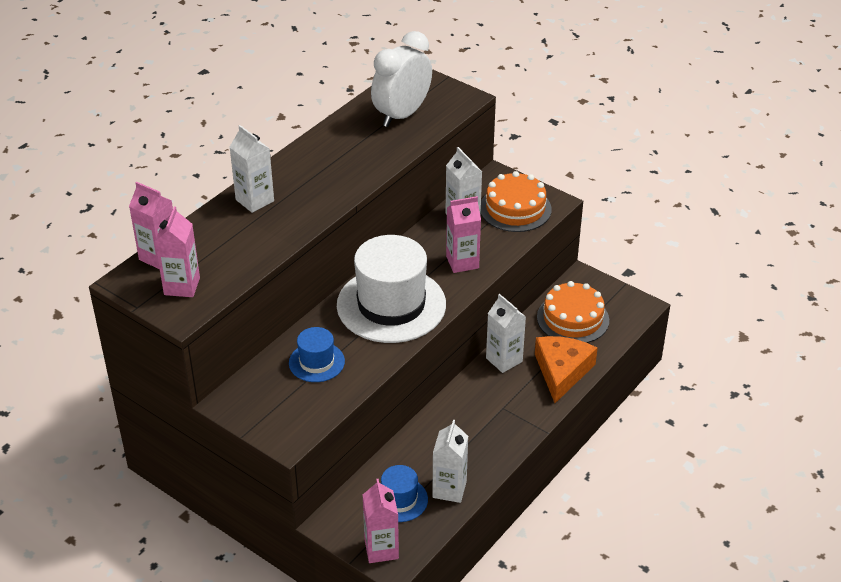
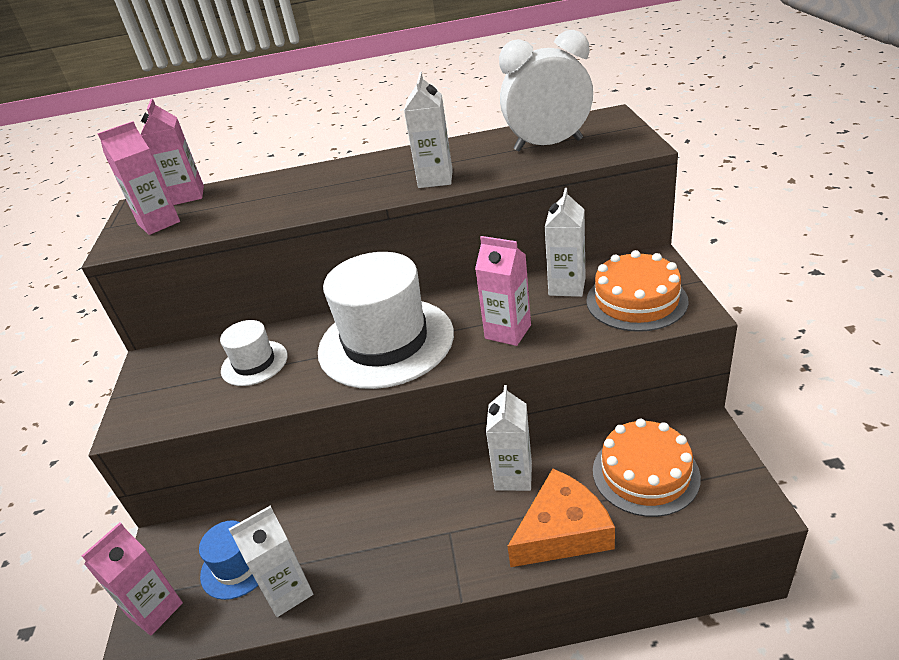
camera: 50 degrees right, 5 degrees down
(254, 200) = (317, 177): white carton -> white carton (435, 179)
(316, 362) = (254, 363): blue hat -> white hat

